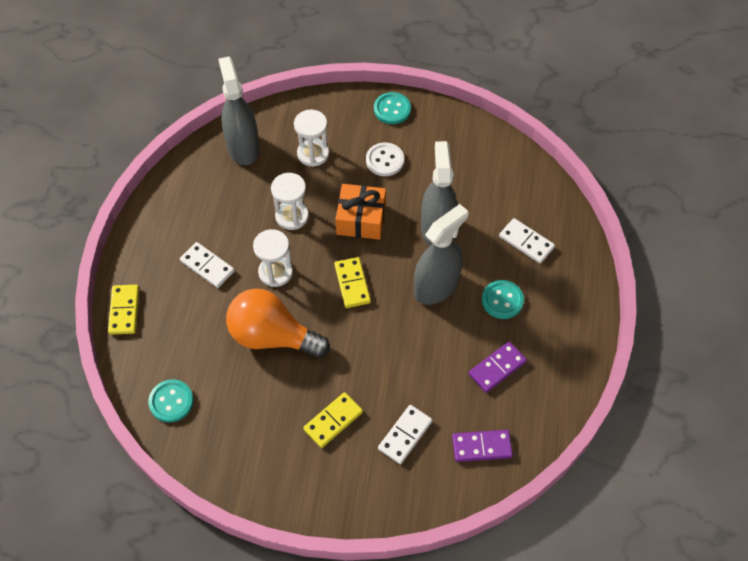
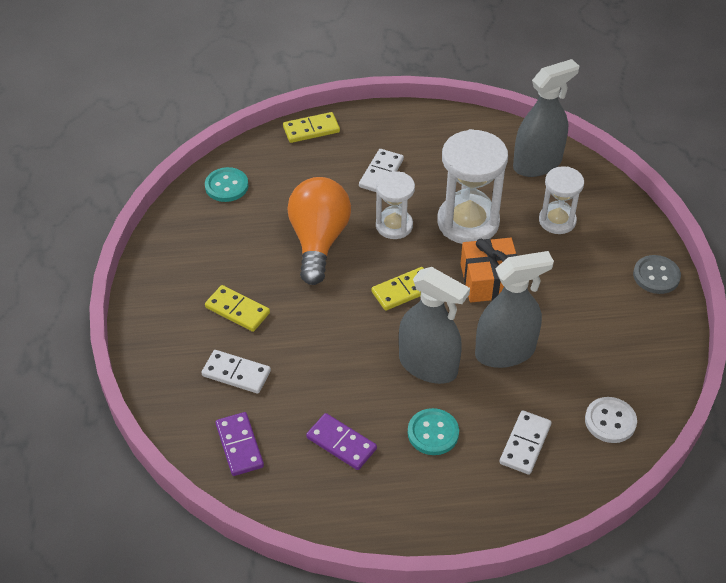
camera: 75 degrees right, 10 degrees down
(292, 216) = (468, 222): white hourglass -> white hourglass, size x1.66
(385, 160) = (579, 284): white button -> white button (610, 421)
(392, 109) = (656, 276): turquoise button -> grey button

